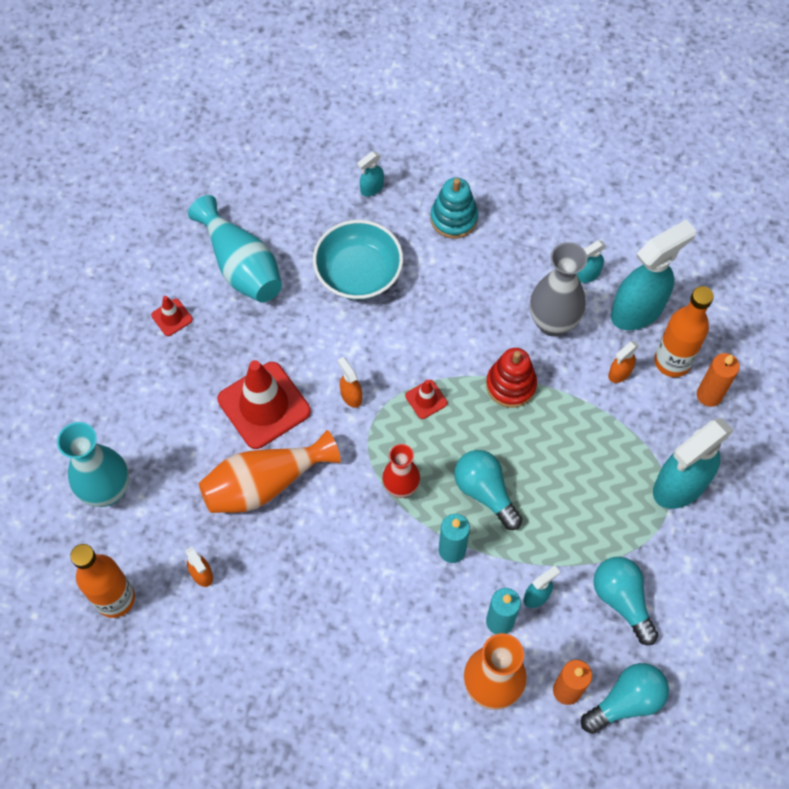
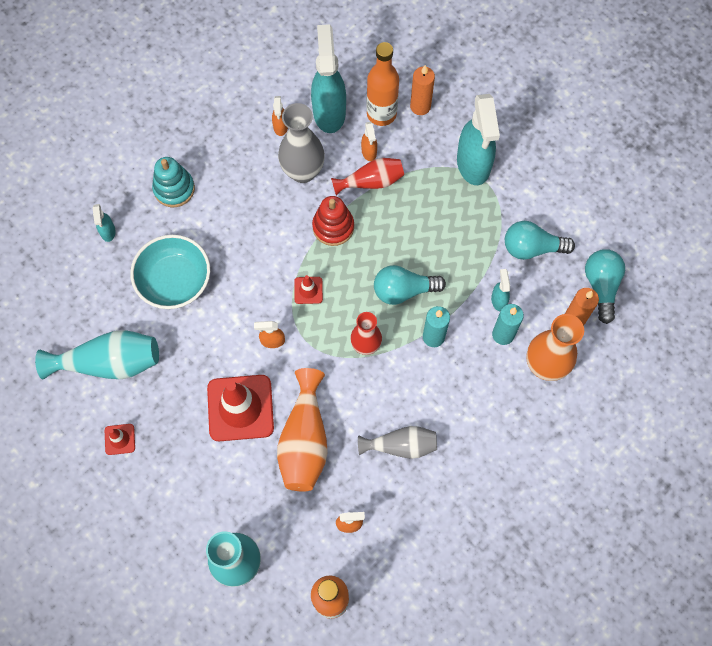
camera: 60 degrees left, 5 degrees up
(313, 581) = (401, 446): none -> grey vase
(587, 394) = (371, 182): none -> red vase
(588, 274) = (280, 127): turquoise spray bottle -> orange spray bottle

